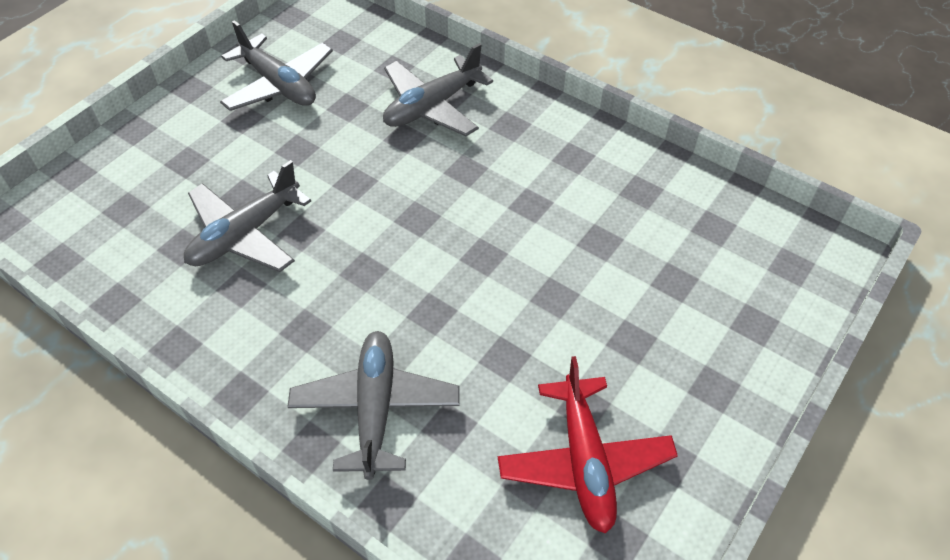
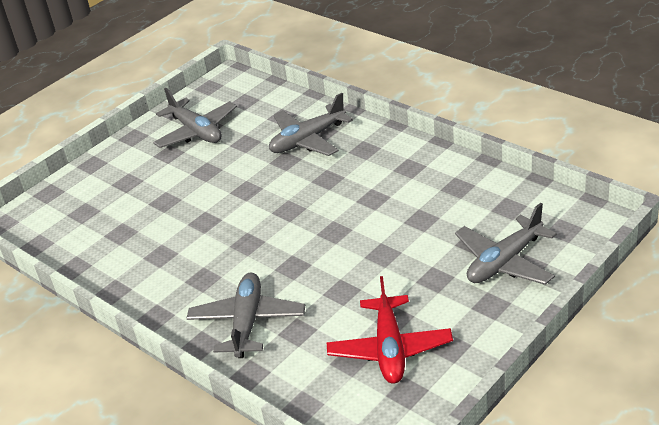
camera: 10 degrees right, 15 degrees down
(245, 234) = (165, 224): grey plane -> grey plane (504, 262)

